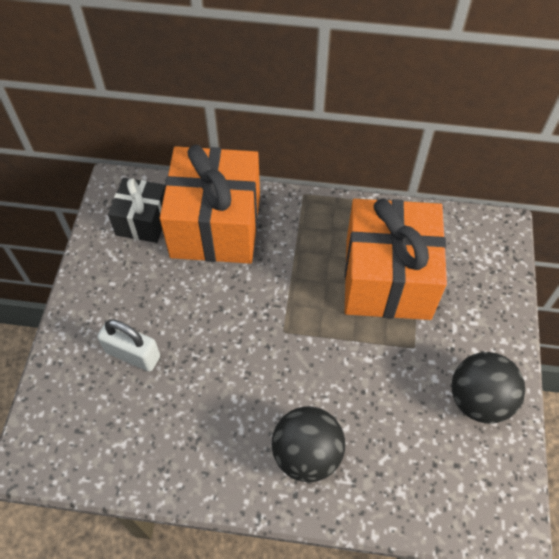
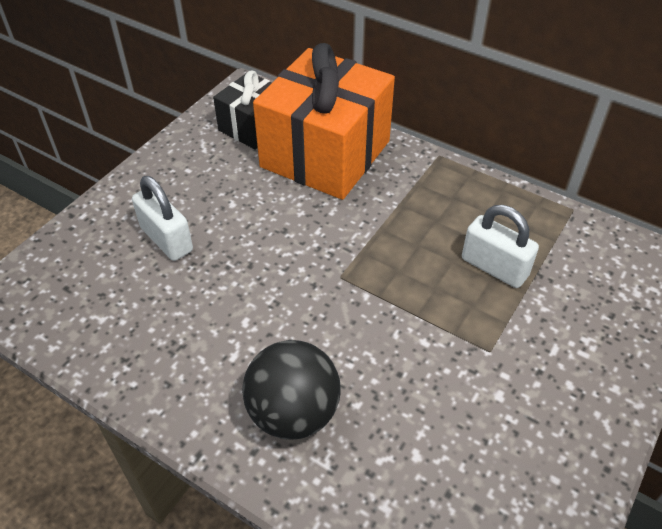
camera: 25 degrees right, 10 degrees down
(387, 278) = (494, 267): orange gift -> white padlock
(478, 399) = (547, 442): black ball -> none

